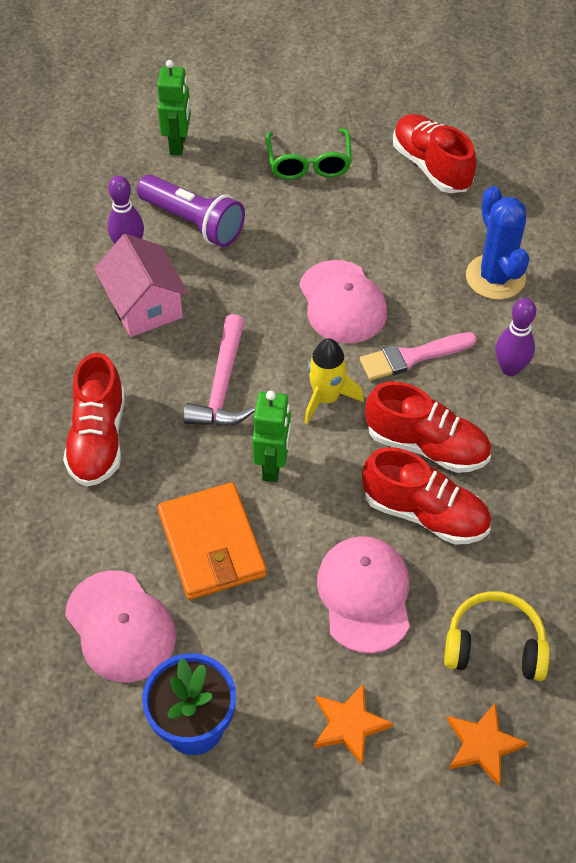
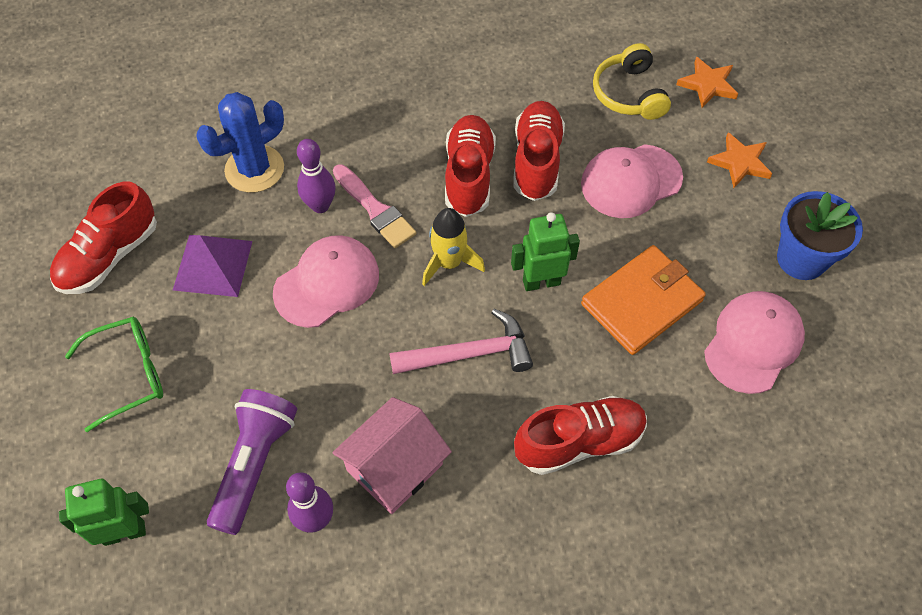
camera: 110 degrees left, 5 degrees up
(394, 229) = (213, 265): none -> purple pyramid
(510, 368) = (361, 136): purple bowling pin -> purple bowling pin (320, 205)

